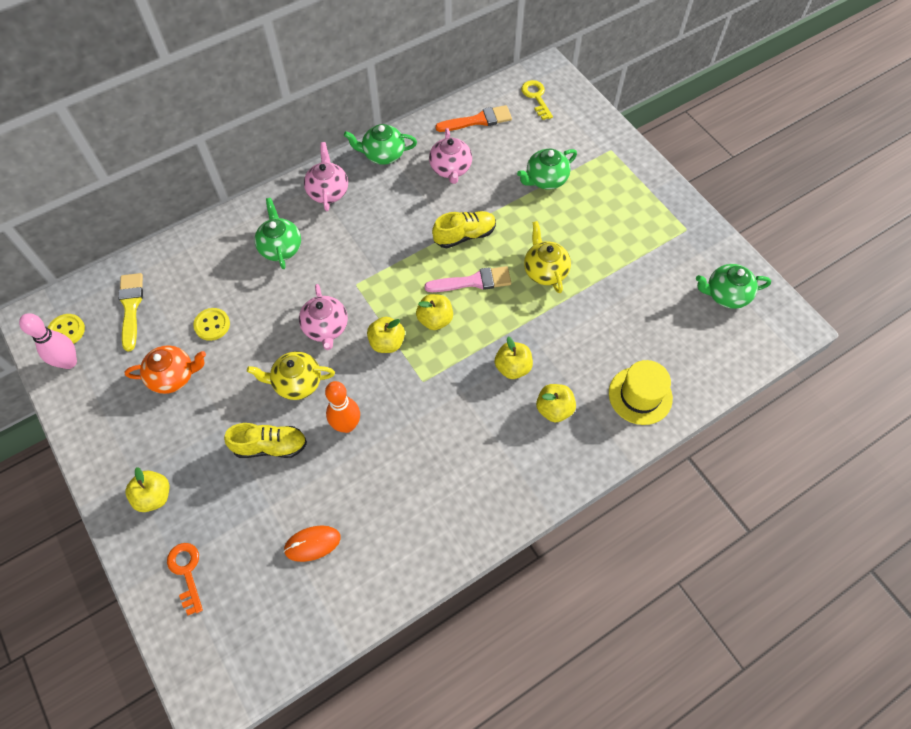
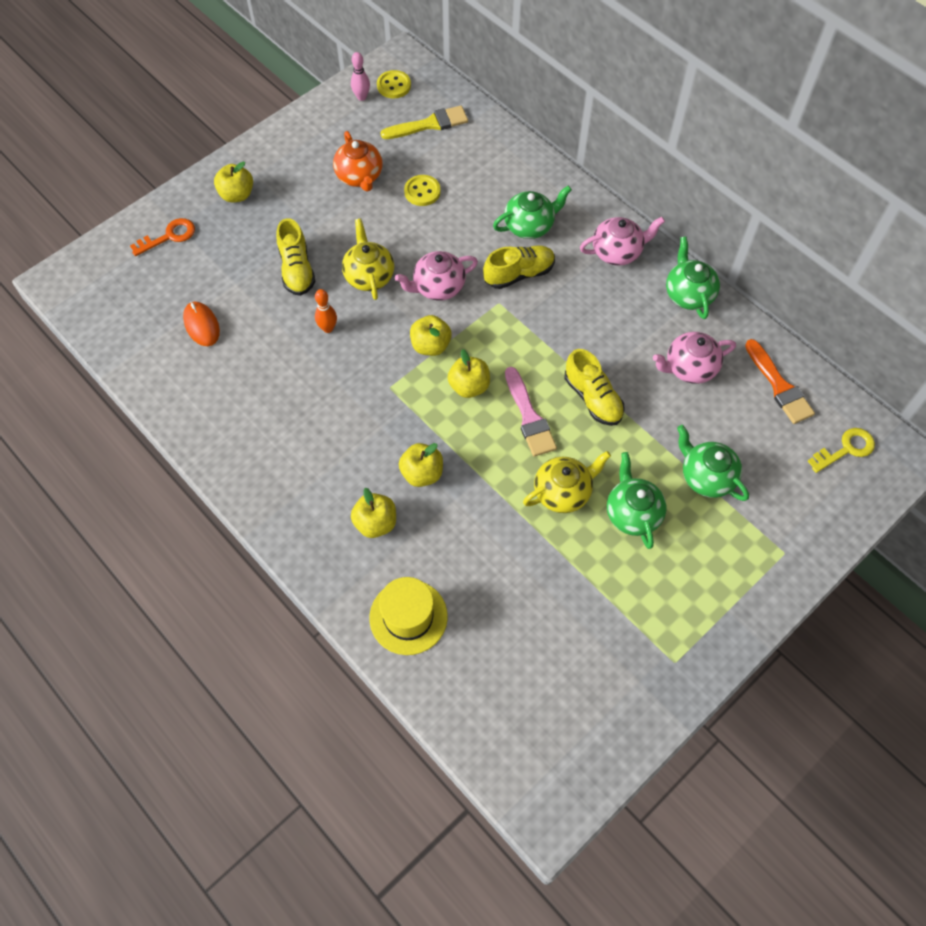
camera: 80 degrees right, 0 degrees up
(69, 362) = (361, 97): pink bowling pin -> pink bowling pin, size x0.64
(330, 264) = (519, 274): none -> yellow shoe
(347, 425) = (328, 328): orange bowling pin -> orange bowling pin, size x0.64
(726, 294) = (578, 718): green teapot -> green teapot (632, 513)

